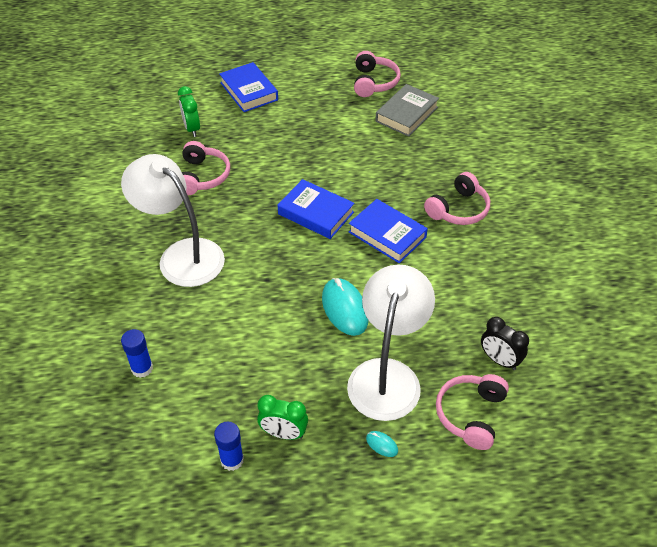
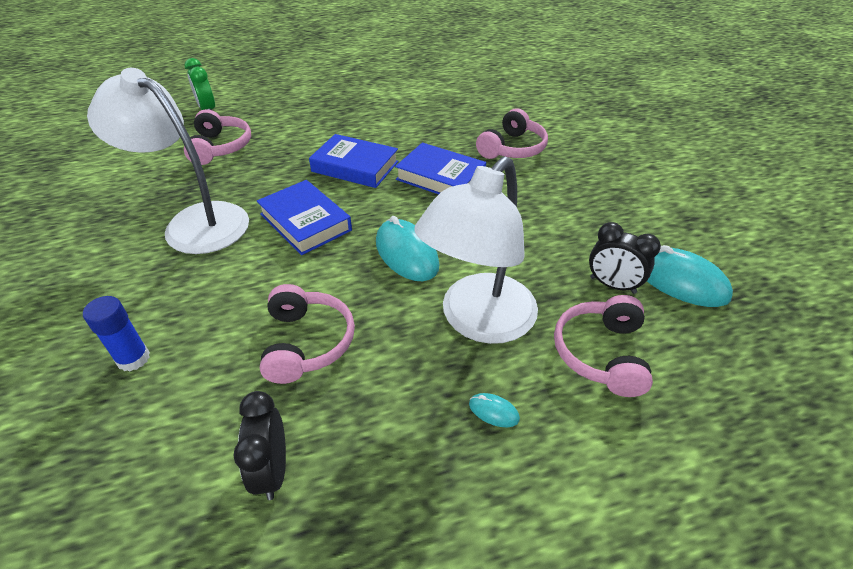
camera: 10 degrees left, 5 degrees down
(232, 460) = (272, 470): blue glue stick -> black clock
(249, 91) = (269, 77): blue book -> blue book (305, 222)
(283, 433) = (348, 417): green clock -> none
(374, 82) = (397, 62): pink headphones -> pink headphones (307, 343)
(387, 375) = (478, 321): white lamp -> white lamp turned 150 degrees counterclockwise
(406, 114) = (435, 81): grey book -> none
(555, 364) = (680, 281): none -> turquoise mouse

